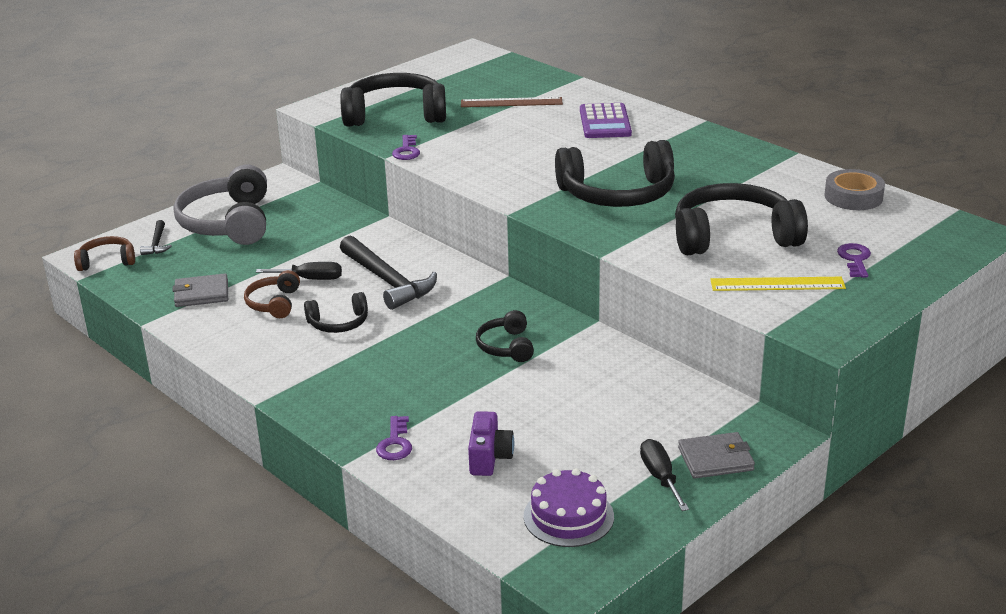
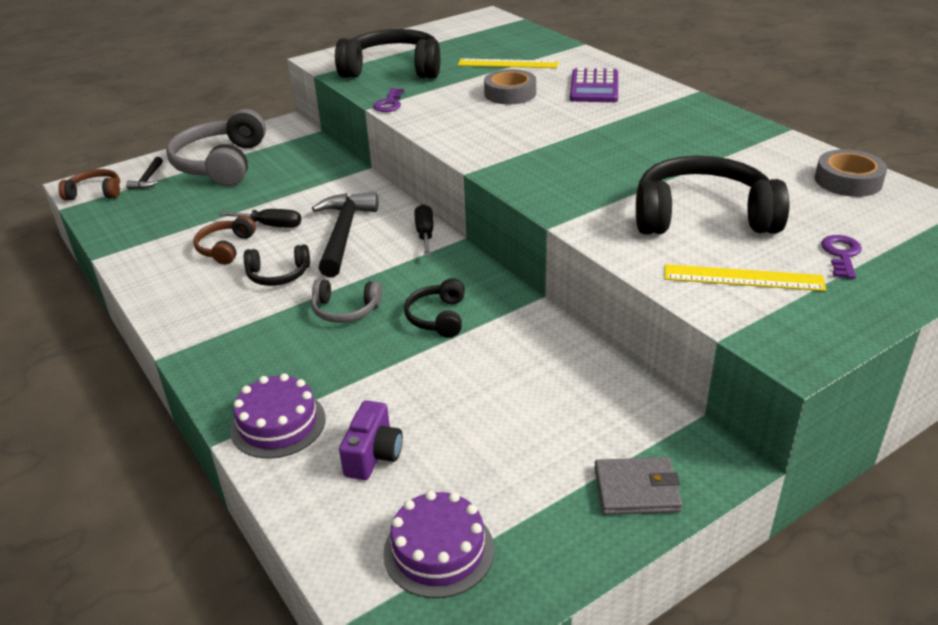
camera: 10 degrees right, 5 degrees up
(201, 294) = (163, 232): grey wallet -> none
(387, 281) = (344, 234): black hammer -> black hammer turned 150 degrees counterclockwise
(395, 443) = (278, 424): purple key -> purple cake
(417, 348) = (345, 310): none -> grey headphones
(511, 102) = (508, 64): brown ruler -> yellow ruler
(524, 134) = (510, 93): none -> grey tape
(617, 194) = (586, 160): black headphones -> none
(660, 477) = (564, 507): black screwdriver -> black screwdriver (425, 234)

